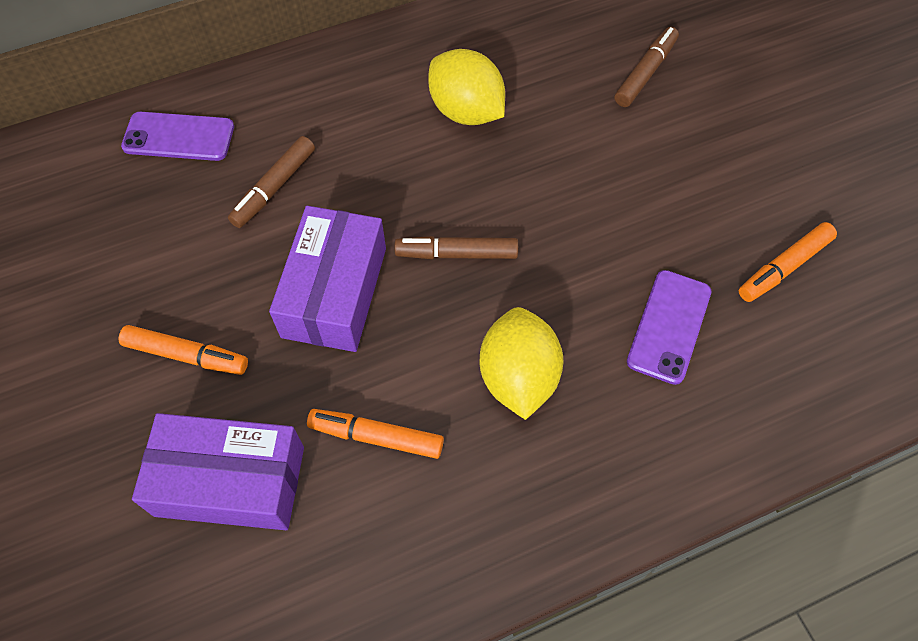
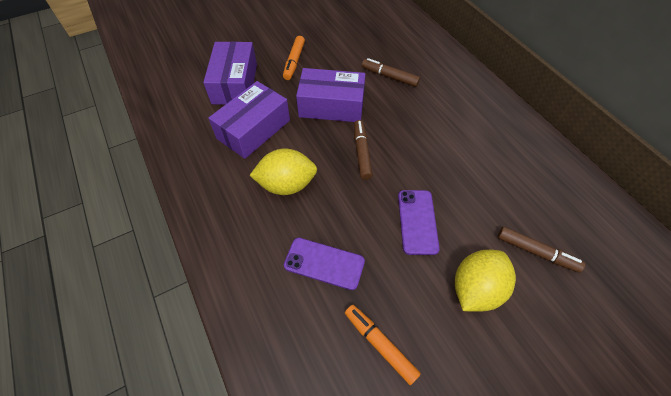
camera: 85 degrees right, 5 degrees down
(178, 137) = (412, 41): purple phone -> purple phone (417, 221)
(376, 437) = (253, 129): orange marker -> purple box
(466, 111) = (465, 150): yellow lemon -> yellow lemon (476, 289)

